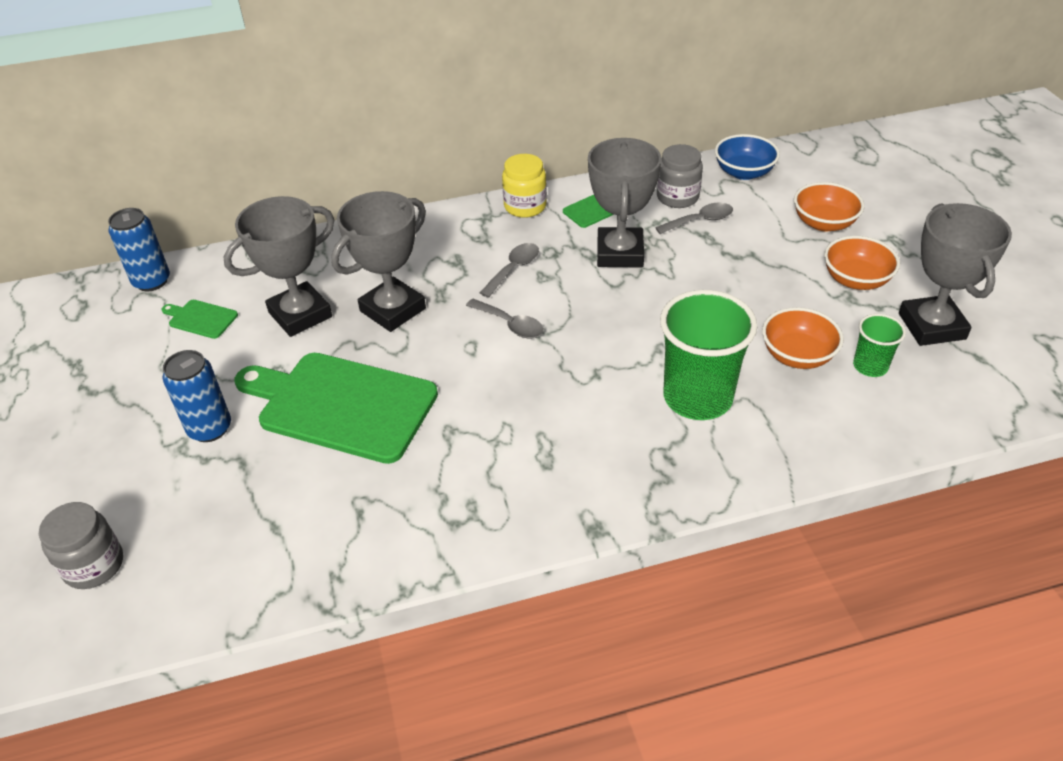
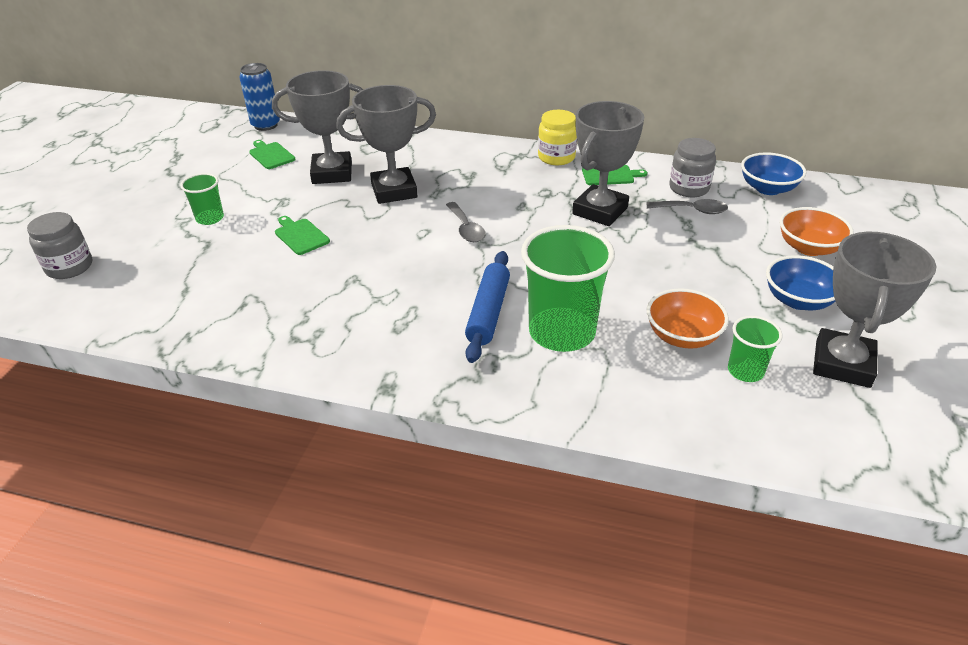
camera: 30 degrees right, 5 degrees down
(210, 428) = (210, 218): blue can -> green cup
(341, 405) = (300, 235): green cutting board -> green cutting board, size x0.42
(513, 269) = (506, 194): grey spoon -> none
(615, 407) = (488, 312): none -> blue rolling pin
(856, 280) = (798, 300): orange bowl -> blue bowl

